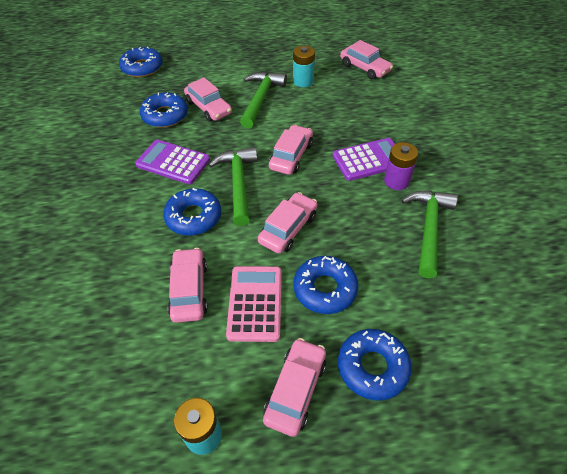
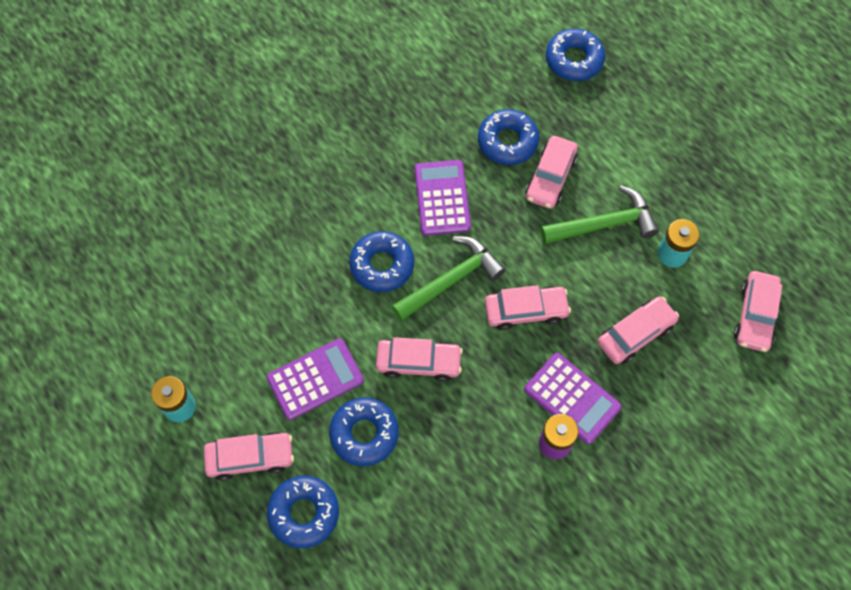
camera: 60 degrees right, 15 degrees up
(189, 290) = (298, 315): pink car -> pink car (635, 334)
(255, 303) = (315, 379): pink calculator -> purple calculator
(428, 229) = (500, 505): green hammer -> none

